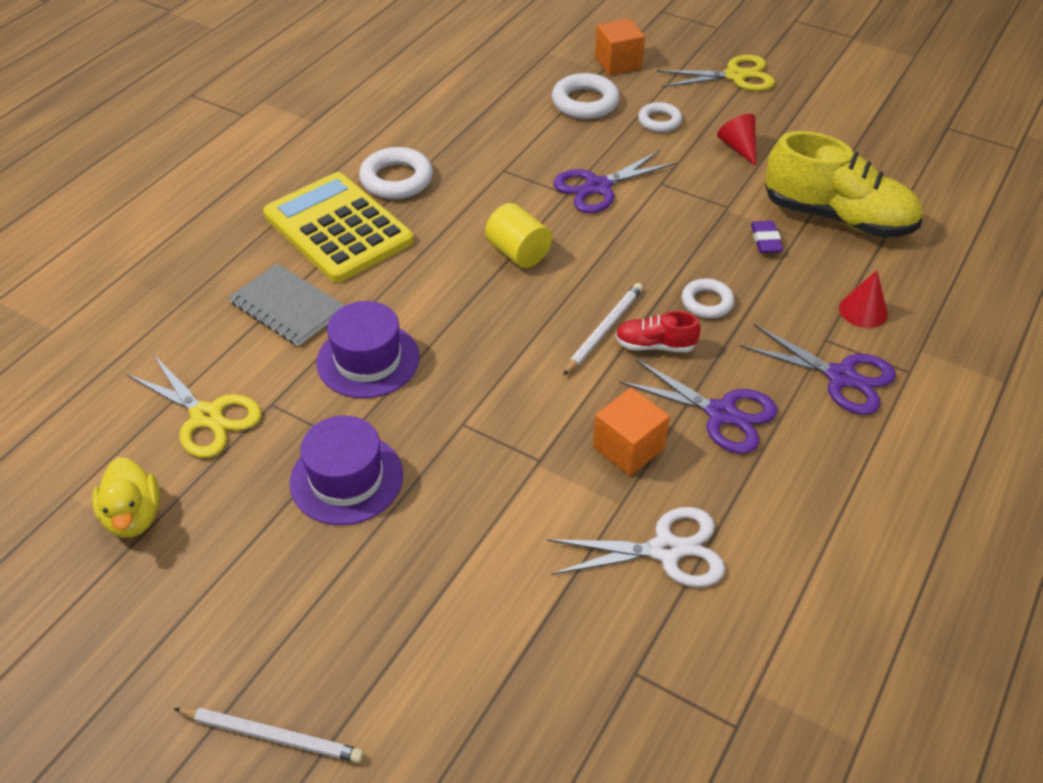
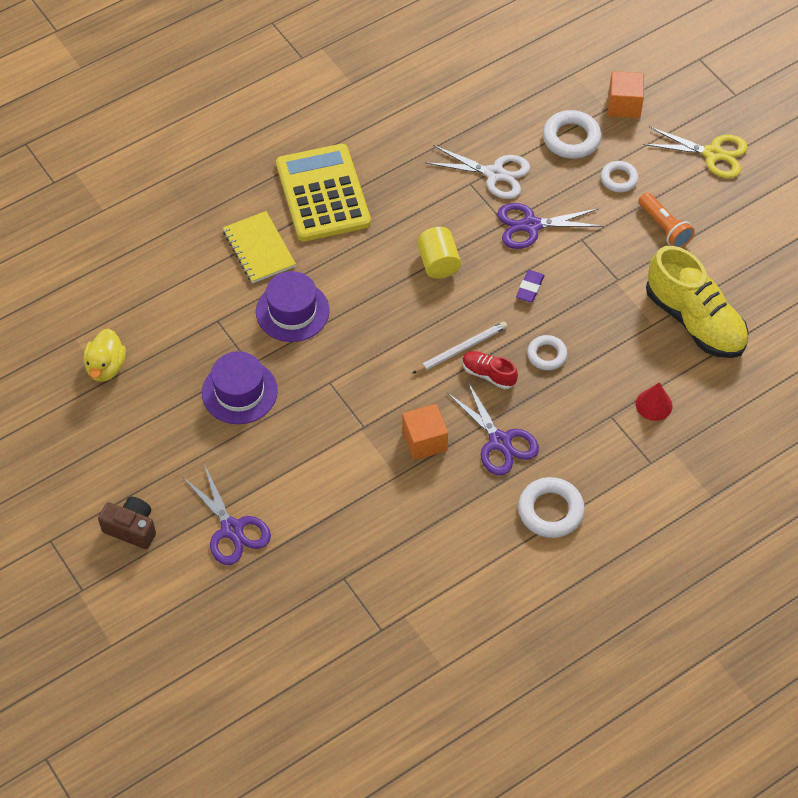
camera: 25 degrees right, 10 degrees up
(206, 416) = (174, 314): yellow scissors -> none
(272, 736) = (131, 528): white pencil -> brown camera
(288, 307) = (259, 249): grey notebook -> yellow notebook
(396, 179) = (385, 163): white ring -> white ring (550, 511)
(666, 550) = (406, 516): white scissors -> white scissors (494, 174)
(738, 147) = (664, 228): red cone -> orange flashlight
(765, 240) = (625, 320): purple eraser -> purple eraser (530, 288)
(841, 377) = (599, 448): purple scissors -> purple scissors (232, 529)

